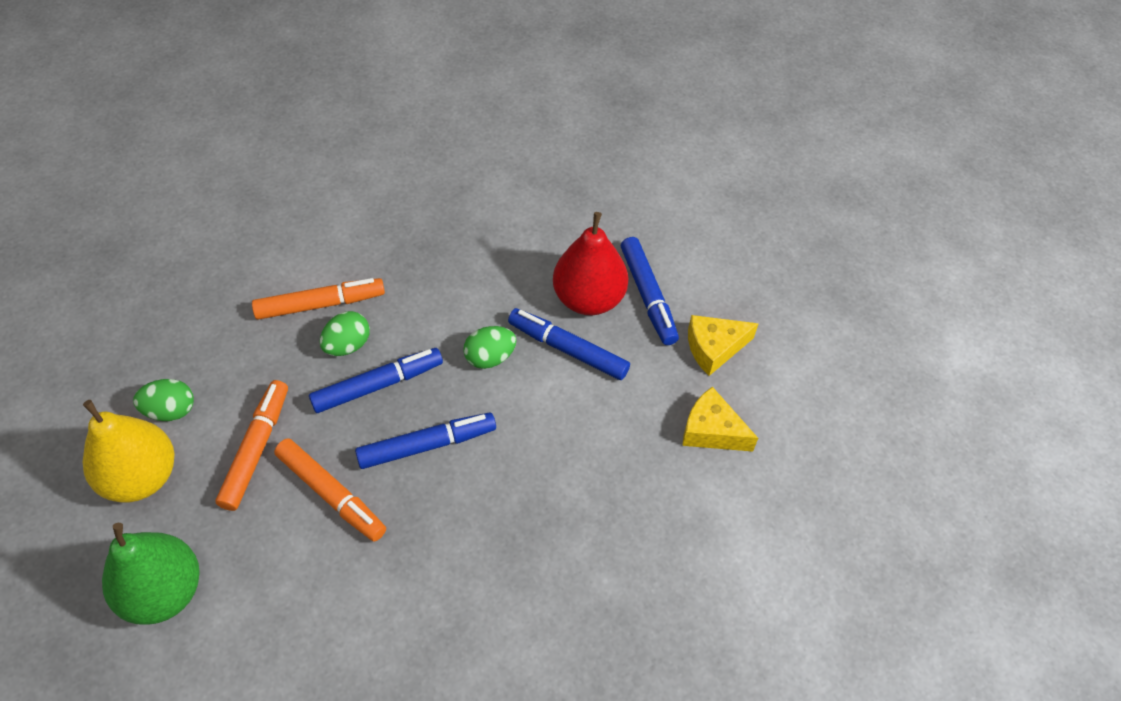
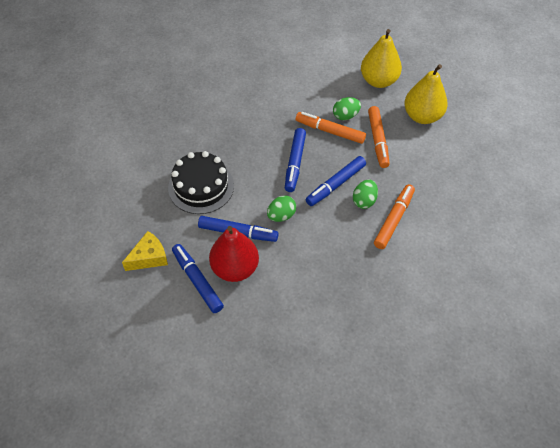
camera: 165 degrees right, 0 degrees up
(163, 592) = (378, 81): green pear -> yellow pear
(170, 410) = (432, 146): green egg -> green egg (345, 116)
(320, 304) = (394, 219): orange marker -> orange marker turned 150 degrees clockwise
(427, 445) = (295, 163): blue marker -> blue marker turned 45 degrees counterclockwise
(607, 446) = (201, 186): none -> black cake
(711, 431) = (144, 209): yellow cheese -> none

